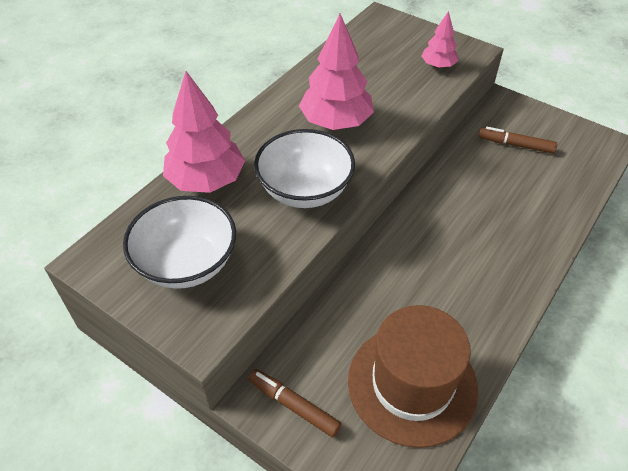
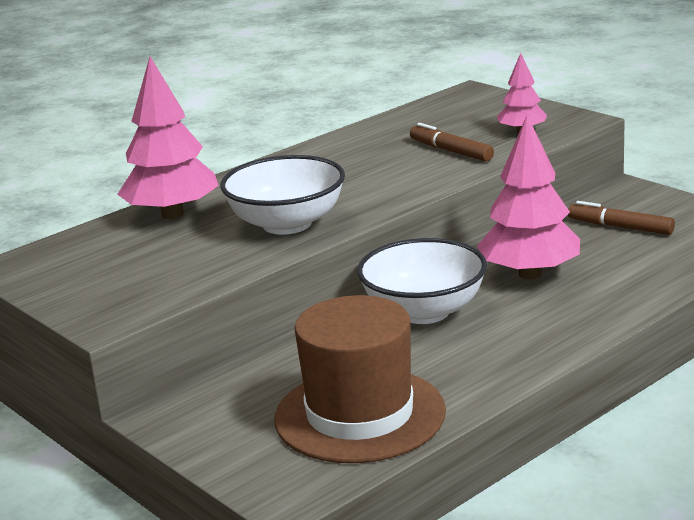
camera: 15 degrees right, 25 degrees down
(187, 263) = (116, 271): white bowl -> white bowl (424, 311)
(293, 405) = (202, 422): brown marker -> brown marker (451, 151)
(336, 122) = (357, 174): pink tree -> pink tree (530, 274)

